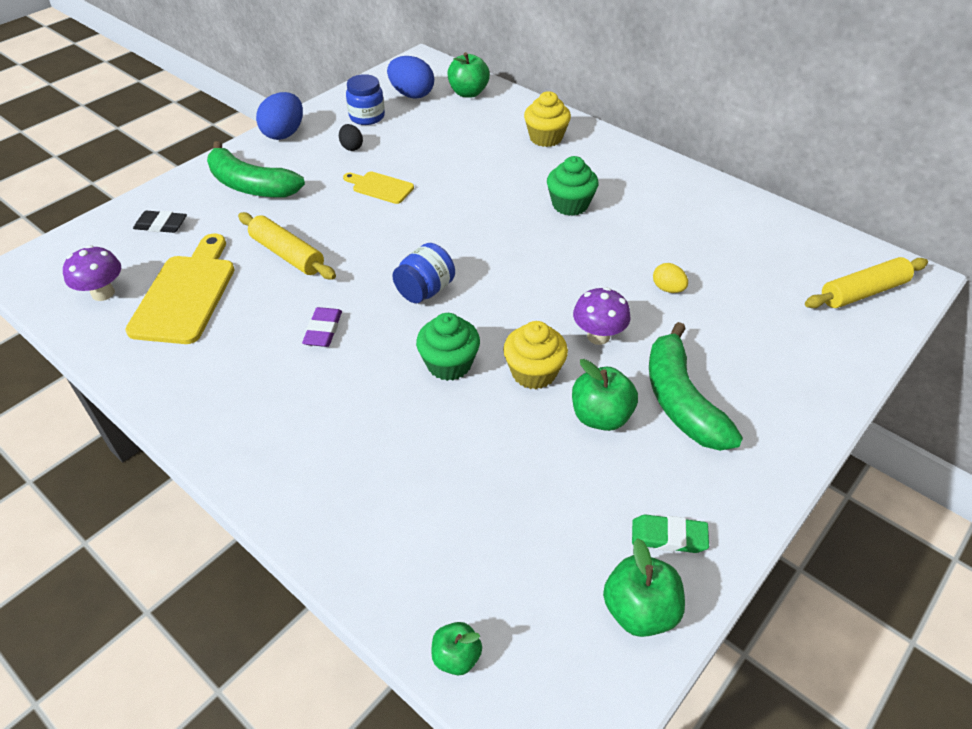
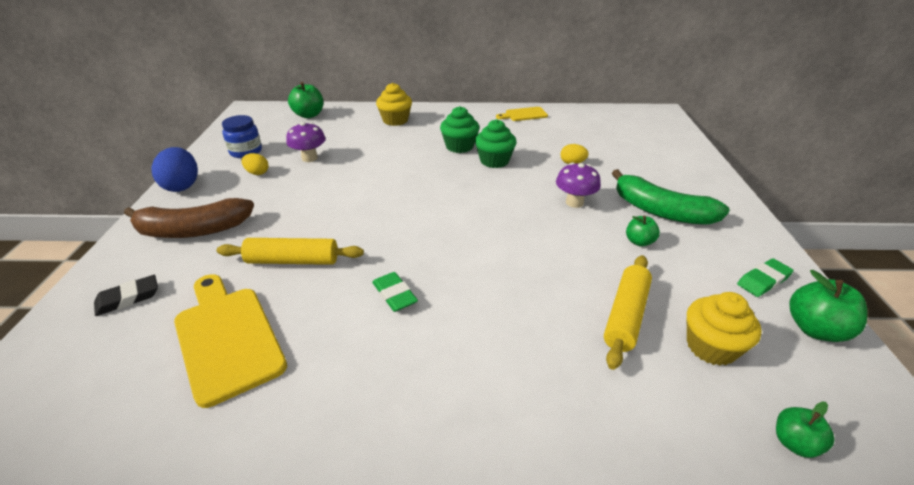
camera: 40 degrees left, 10 degrees down
(103, 293) = (122, 388): purple mushroom -> purple mushroom (309, 158)
(251, 185) = (193, 230): green banana -> brown banana
(323, 330) = (394, 295): purple eraser -> green eraser
(351, 147) = (257, 173): black egg -> yellow egg
(380, 187) = (315, 187): yellow cutting board -> yellow cutting board (524, 115)
(411, 94) = (266, 128): blue egg -> none
(425, 290) = (435, 231): blue jar -> none
(449, 364) = (515, 265): green cupcake -> green cupcake (494, 161)
(534, 372) = (570, 240): yellow cupcake -> yellow cupcake (711, 347)
(601, 416) = (639, 242): green apple -> green apple, size x0.62
(863, 292) = (654, 126): yellow rolling pin -> yellow rolling pin (625, 316)

